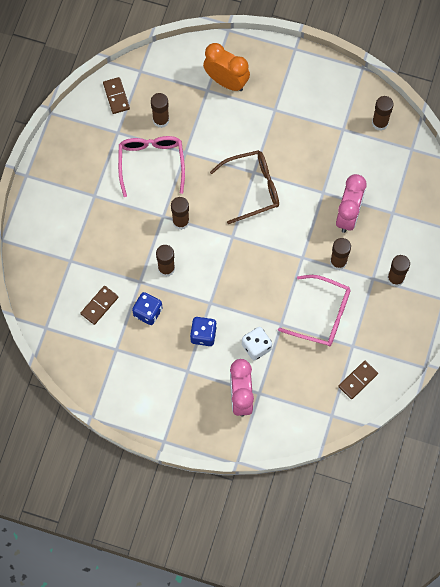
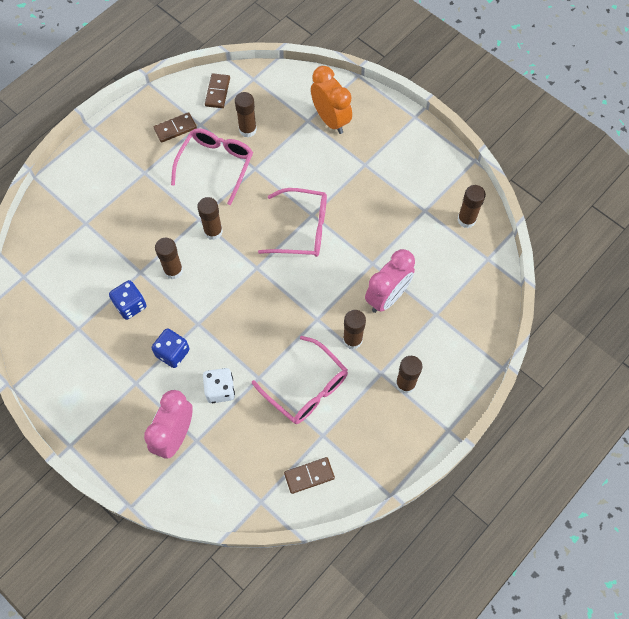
camera: 25 degrees right, 5 degrees down
(99, 305) = (87, 278): brown domino -> brown domino (175, 128)
(252, 188) = (302, 229): brown glasses -> pink glasses

